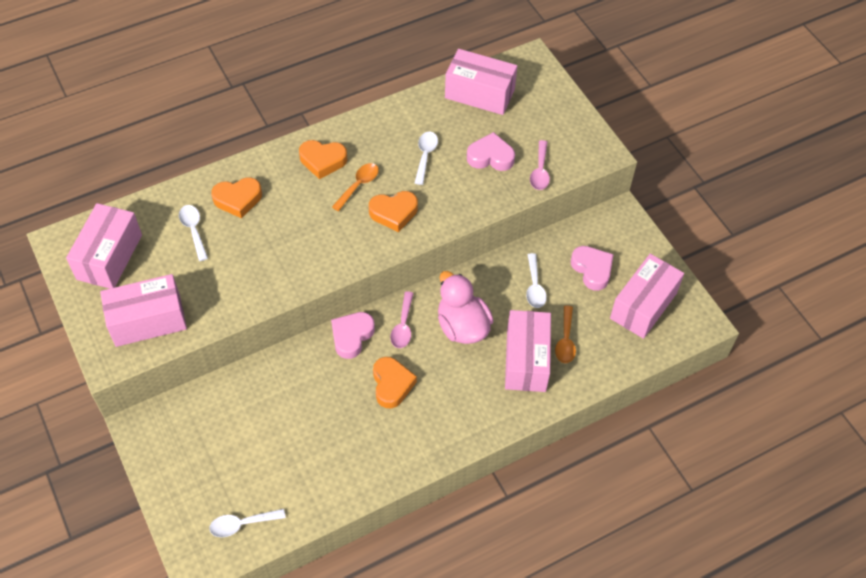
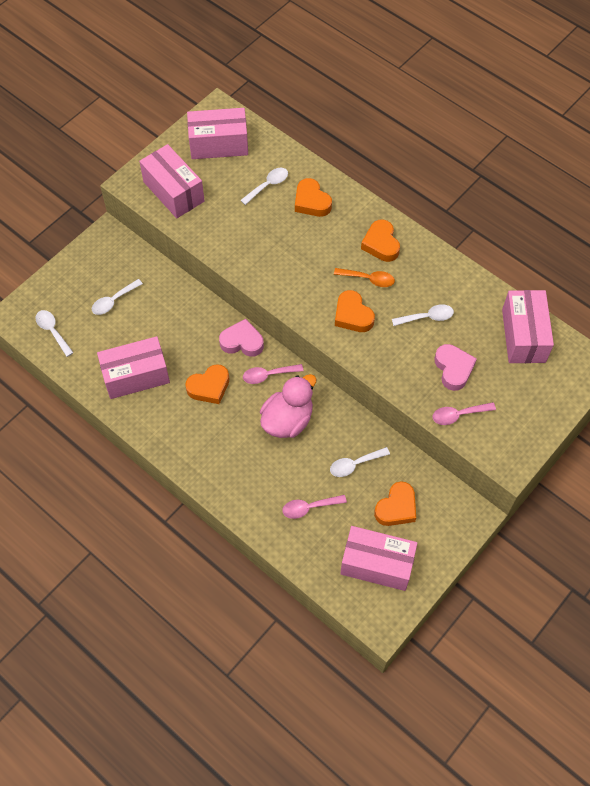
camera: 70 degrees right, 5 degrees up
(235, 446) = (113, 301): none -> white spoon
(526, 360) = (275, 481): pink box -> pink box (136, 376)
(565, 340) = (309, 507): orange spoon -> pink spoon
(592, 269) = (396, 507): pink heart -> orange heart

